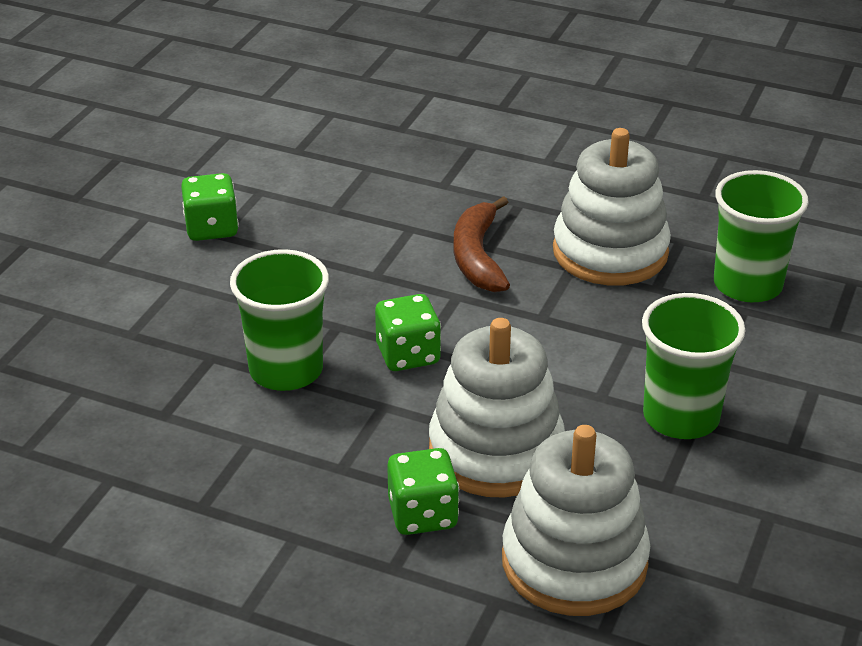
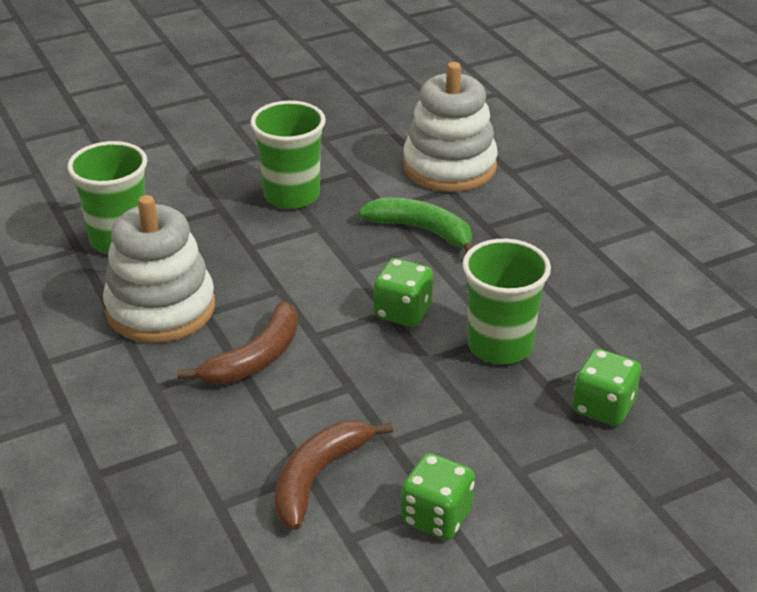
camera: 140 degrees left, 0 degrees up
(323, 210) = (318, 477): none -> brown banana
(423, 514) = (504, 221): green dice -> green dice (603, 407)
(496, 451) = (422, 230): white stacking toy -> green banana

